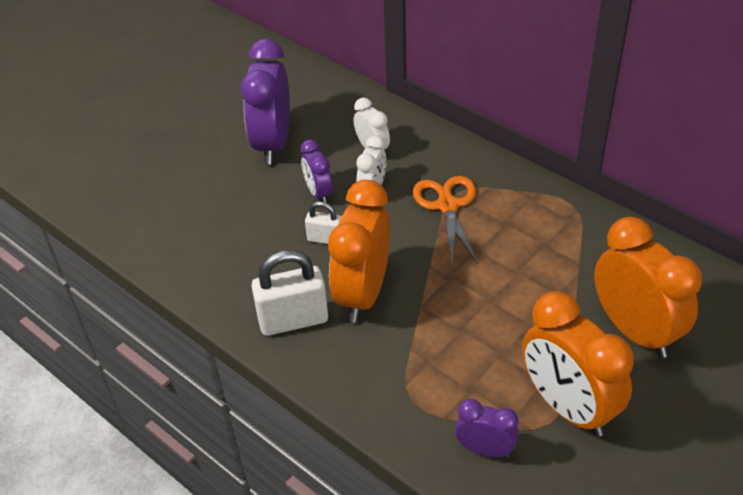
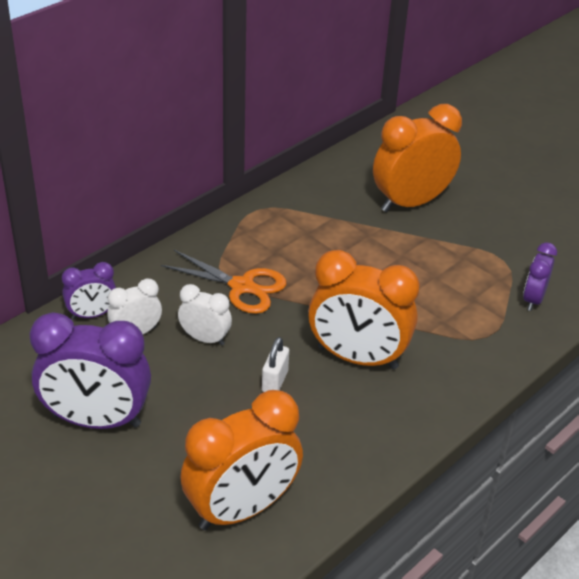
camera: 90 degrees left, 5 degrees down
(293, 320) = (390, 412): white padlock -> none
(318, 193) = (199, 383): purple clock -> purple clock (92, 315)
(447, 206) = (242, 287): orange scissors -> orange scissors turned 150 degrees counterclockwise
(567, 407) = (488, 249): orange clock -> orange clock (241, 509)

